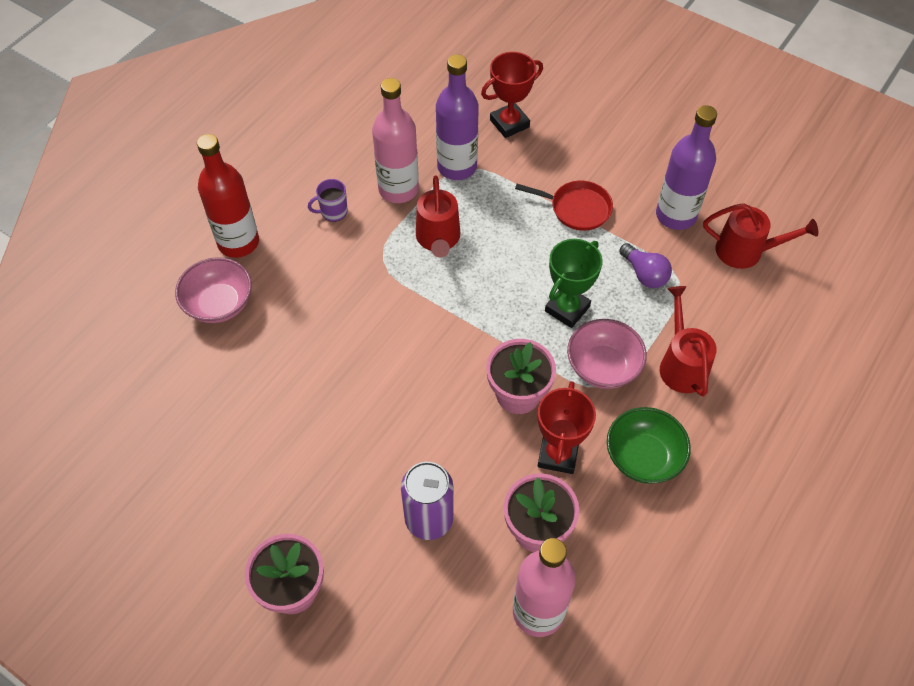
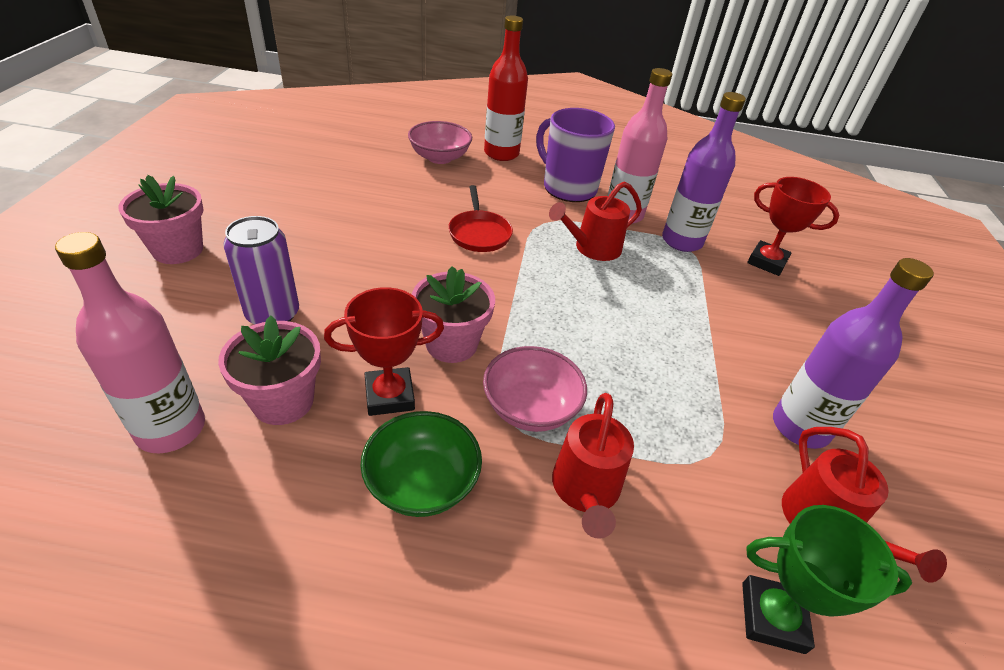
camera: 60 degrees right, 15 degrees down
(333, 212) = (568, 188): purple mug -> purple mug, size x2.23
(567, 309) = (585, 357): green trophy -> green trophy (772, 617)
(577, 208) = (719, 334): red pan -> red pan (479, 233)
(644, 274) = (688, 416): purple light bulb -> none
(681, 364) = (586, 491): red watering can -> red watering can turned 135 degrees clockwise

